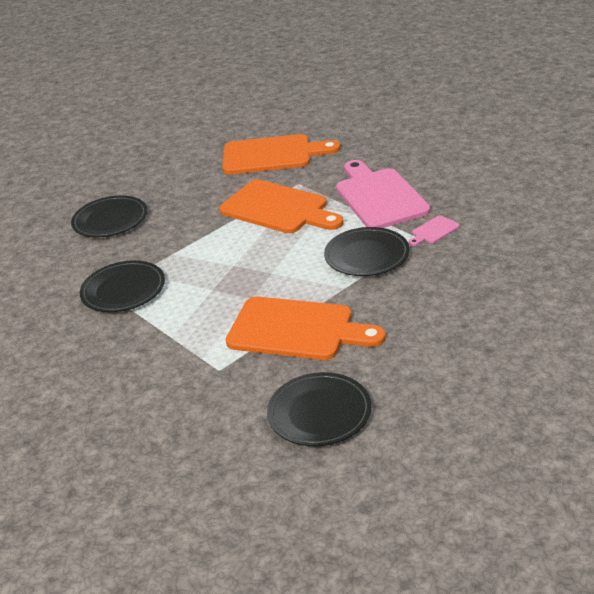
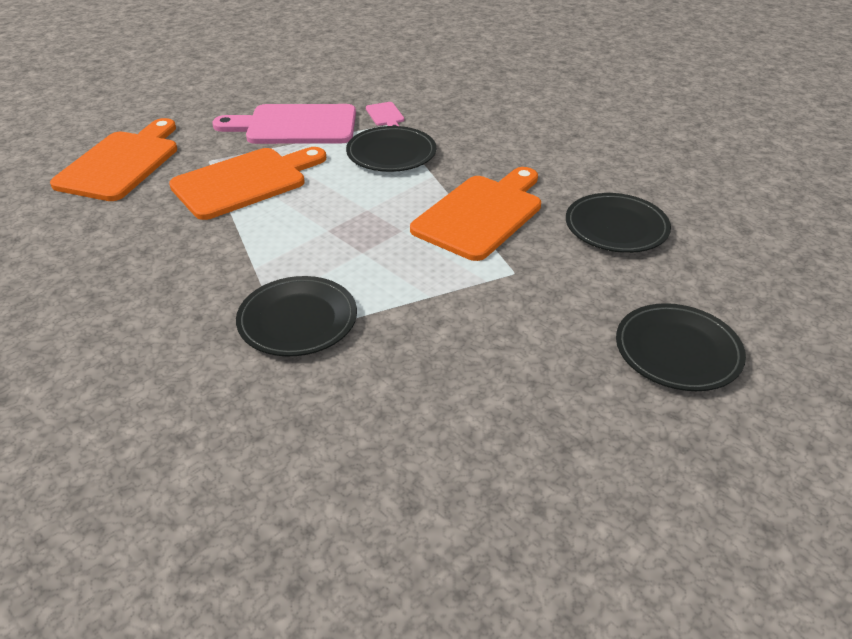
camera: 75 degrees left, 5 degrees up
(110, 220) = (106, 309): black plate -> black plate (677, 351)

